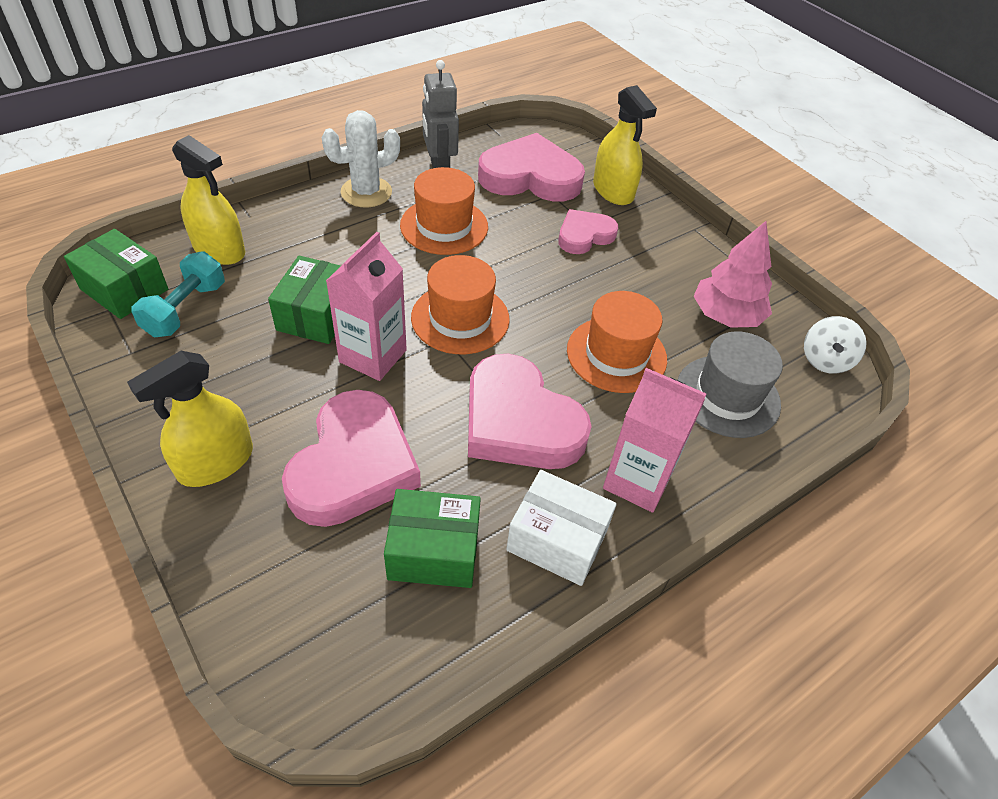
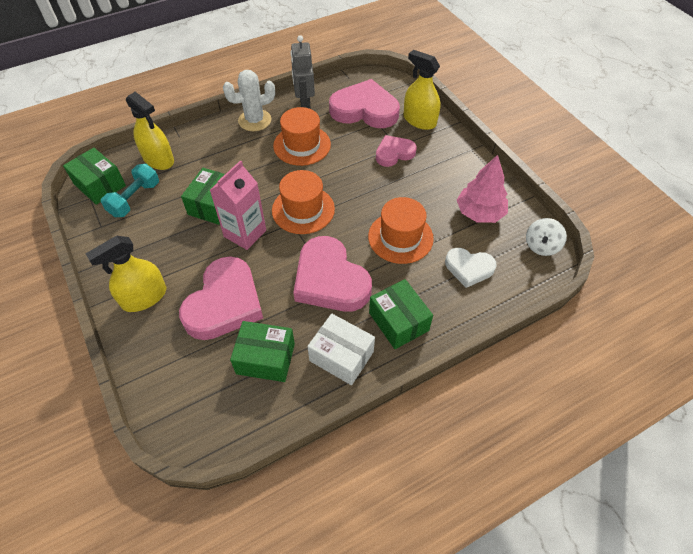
camera: 10 degrees right, 5 degrees up
(613, 190) = (419, 120): yellow spray bottle -> yellow spray bottle turned 150 degrees clockwise
(637, 481) = (398, 321): pink carton -> green box
(727, 396) = (469, 268): grey hat -> white heart

